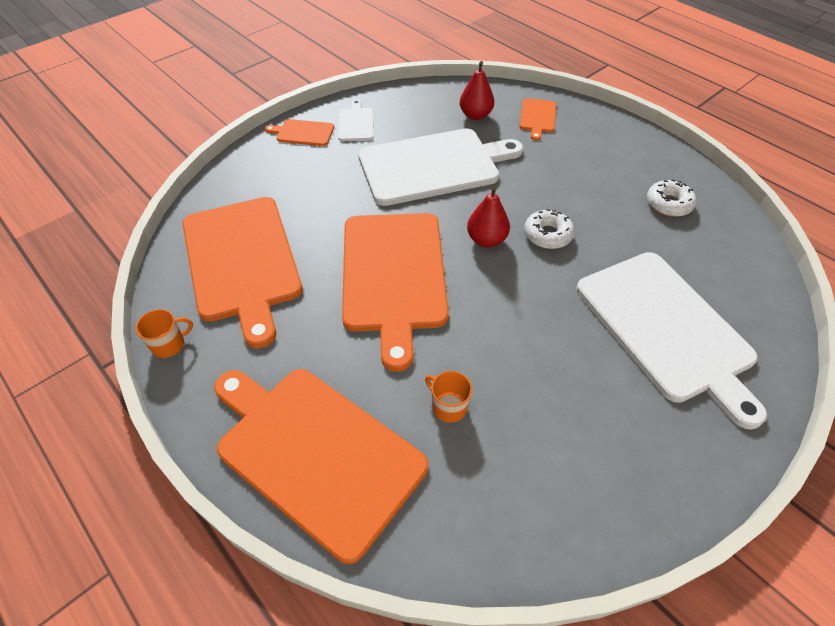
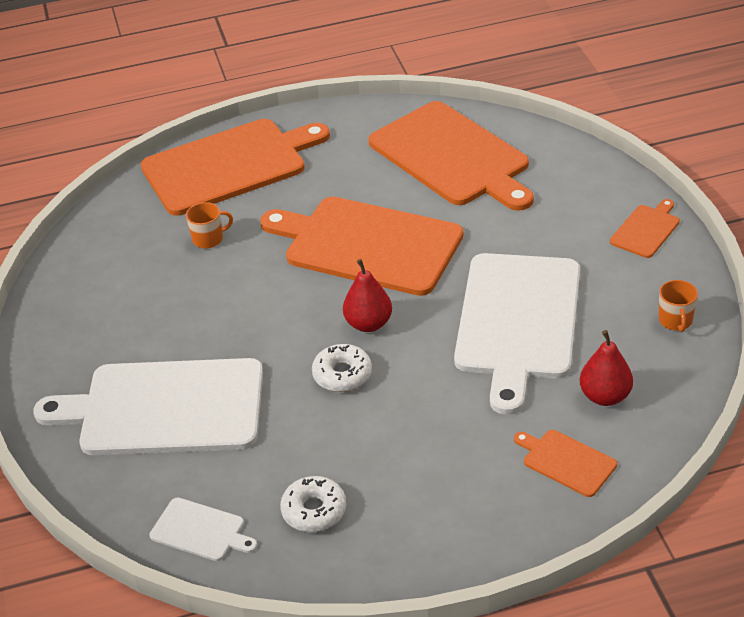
camera: 120 degrees right, 10 degrees down
(169, 344) = (383, 110): orange mug -> orange mug (675, 321)
(242, 261) = (452, 157): orange cutting board -> orange cutting board turned 135 degrees counterclockwise
(356, 123) = (644, 278): white cutting board -> white cutting board (201, 531)

